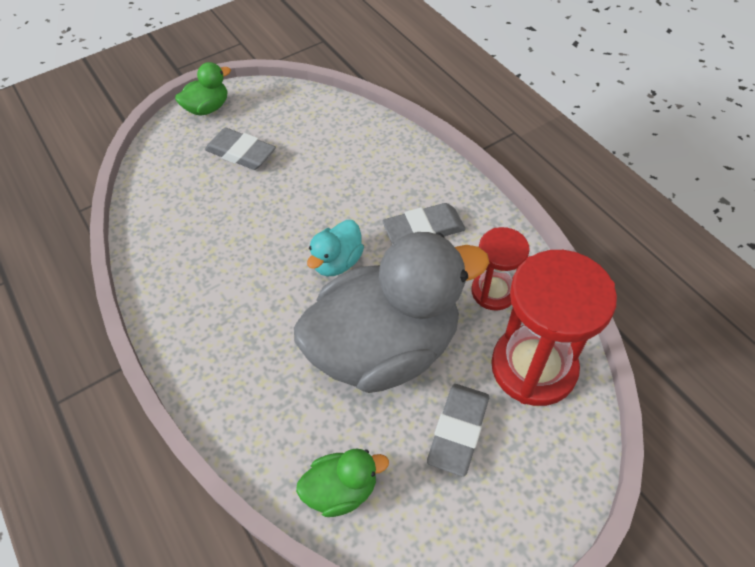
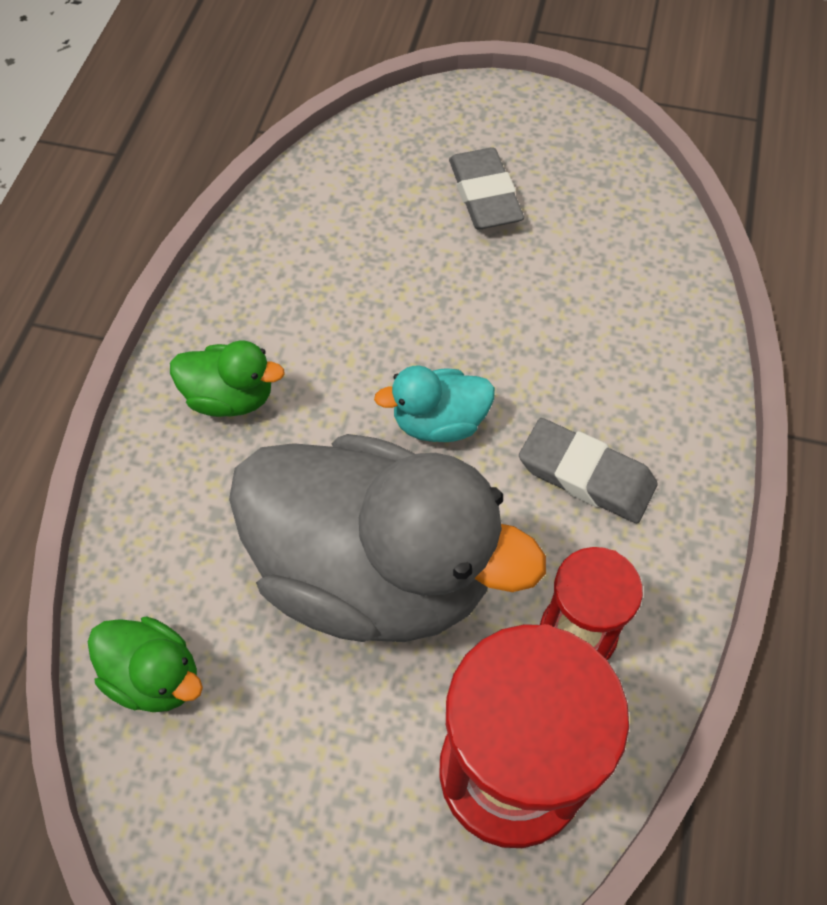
camera: 45 degrees right, 5 degrees up
(208, 108) = (510, 108): green duck -> green duck (230, 397)
(458, 431) = (338, 747): grey eraser -> none

